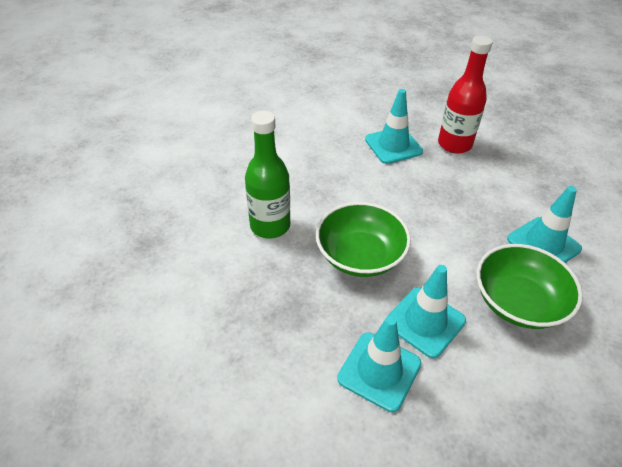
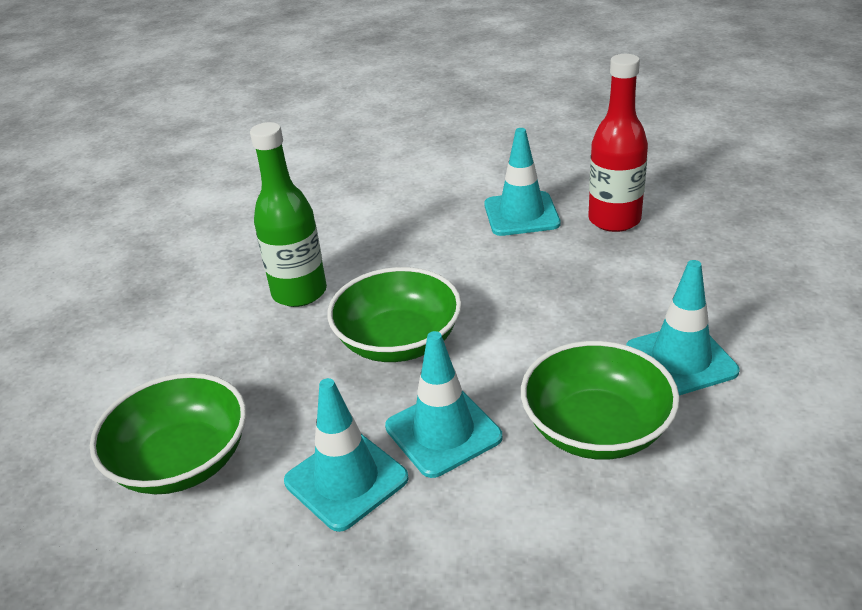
camera: 20 degrees right, 10 degrees down
(254, 378) = (182, 461): none -> green bowl

